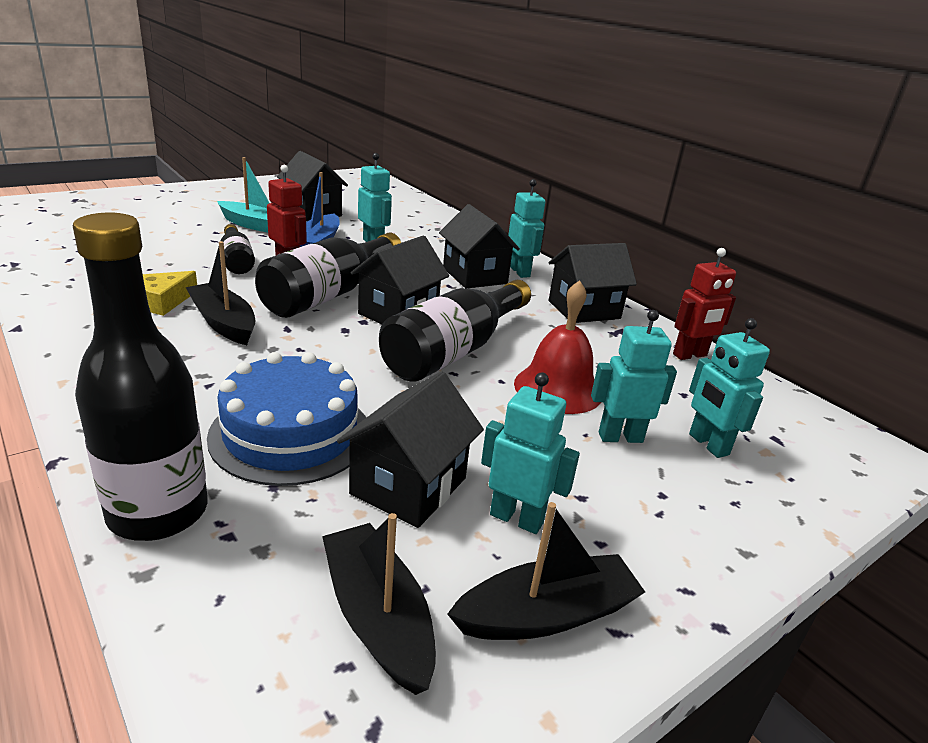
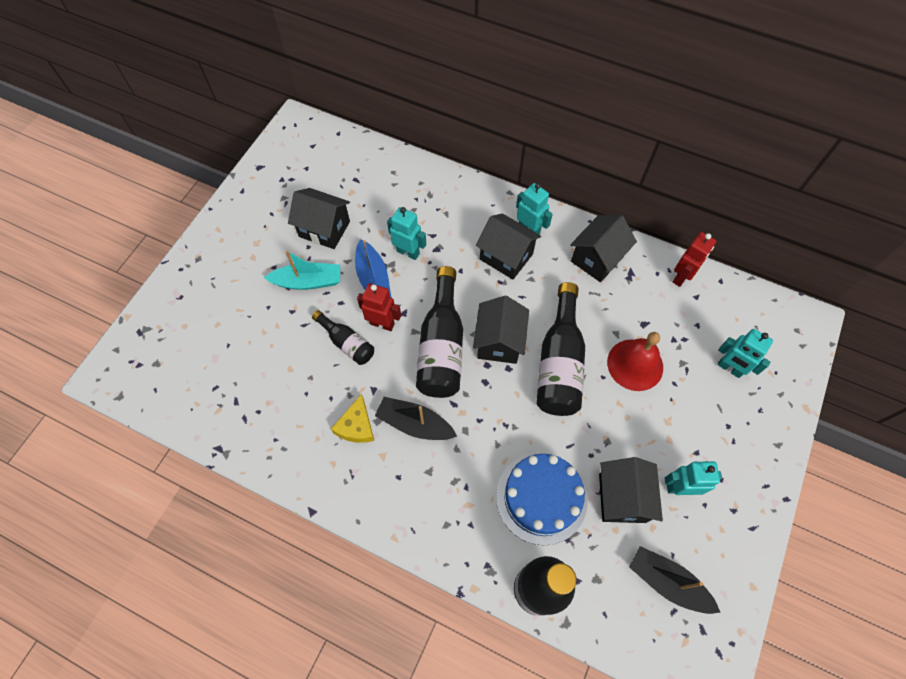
camera: 25 degrees left, 35 degrees up
(547, 614) = (724, 537): black boat -> none
(620, 437) = (688, 391): turquoise robot -> none

